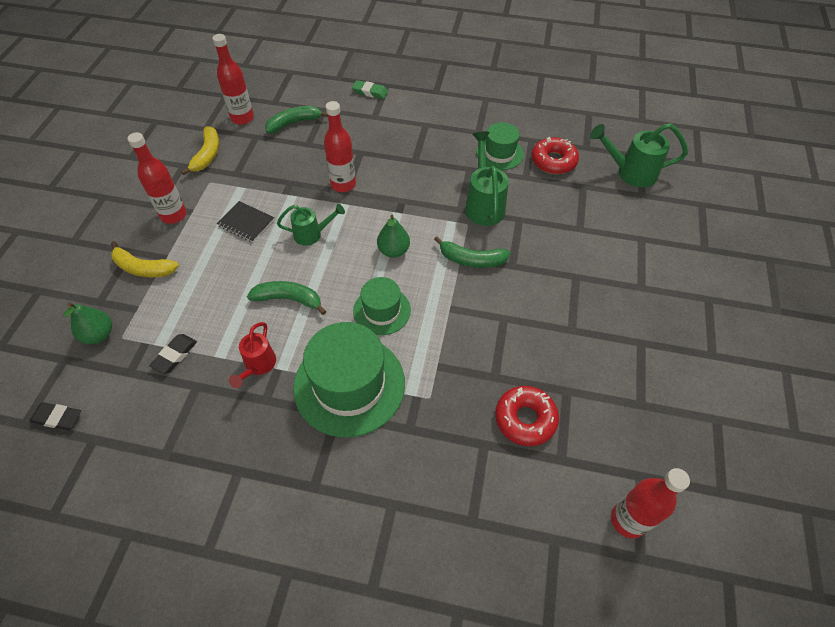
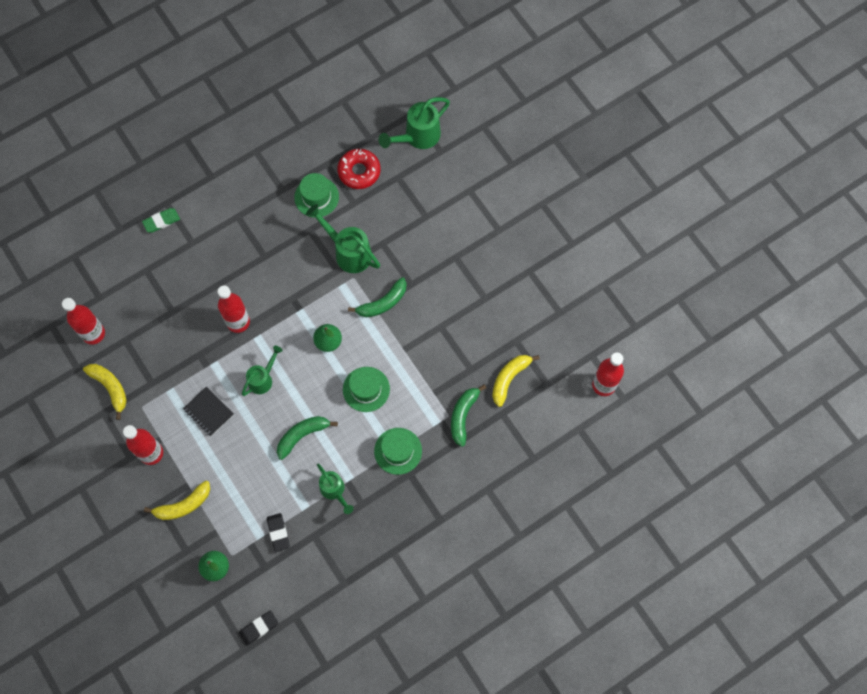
camera: 45 degrees left, 15 degrees up
(246, 223) = (208, 412): black notebook -> black notebook turned 60 degrees clockwise
(258, 366) = (334, 491): red watering can -> green watering can
(294, 123) = (139, 302): green banana -> green banana (463, 416)
(349, 385) = (398, 451): green hat -> green hat, size x0.56
(525, 419) = (509, 379): red donut -> yellow banana

